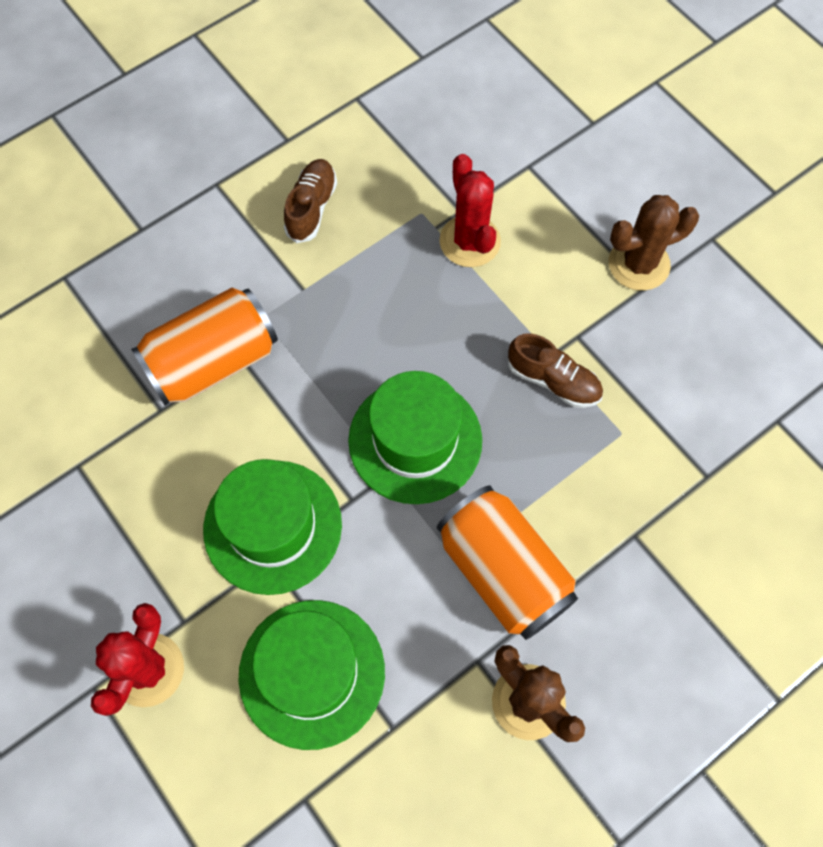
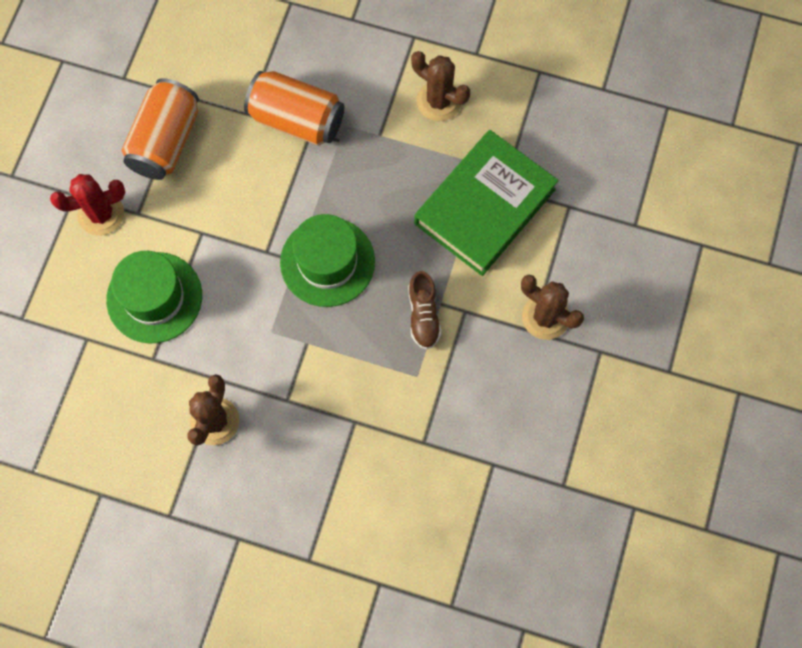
camera: 55 degrees right, 5 degrees up
(272, 526) = (221, 221): green hat -> none
(311, 208) = (439, 101): brown shoe -> brown cactus
(470, 241) = (485, 206): red cactus -> green book
(503, 571) = (281, 361): orange can -> orange can (166, 141)

